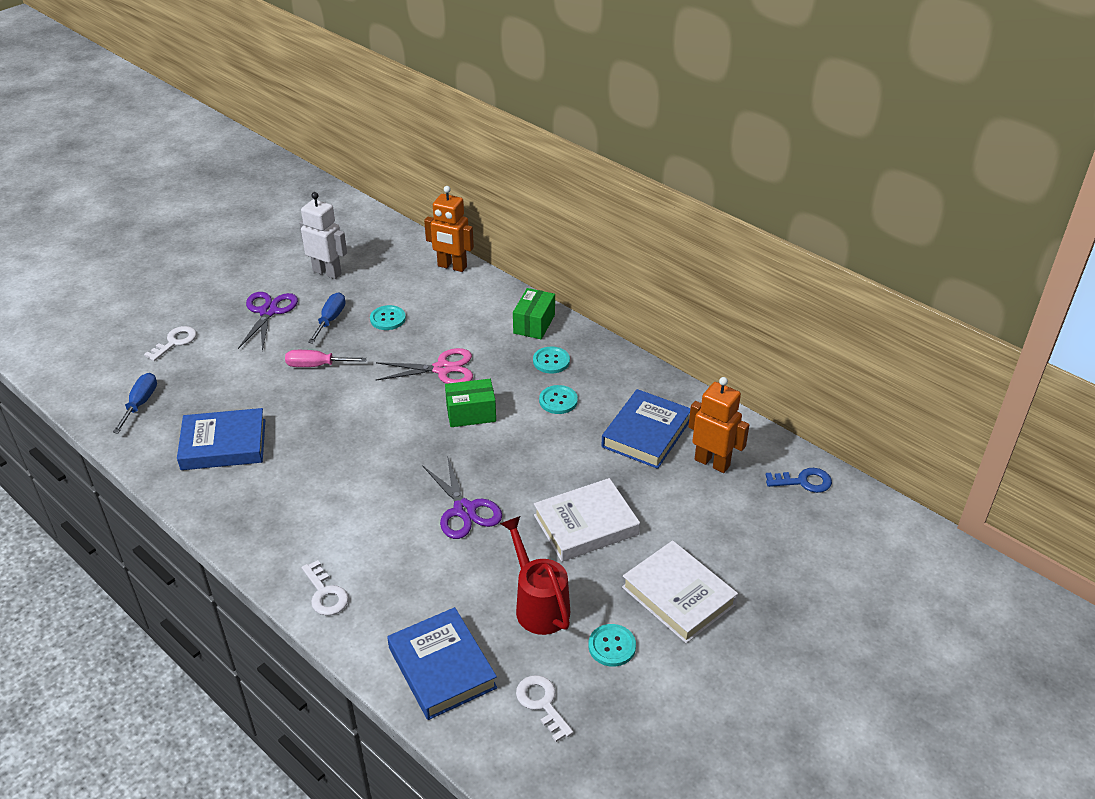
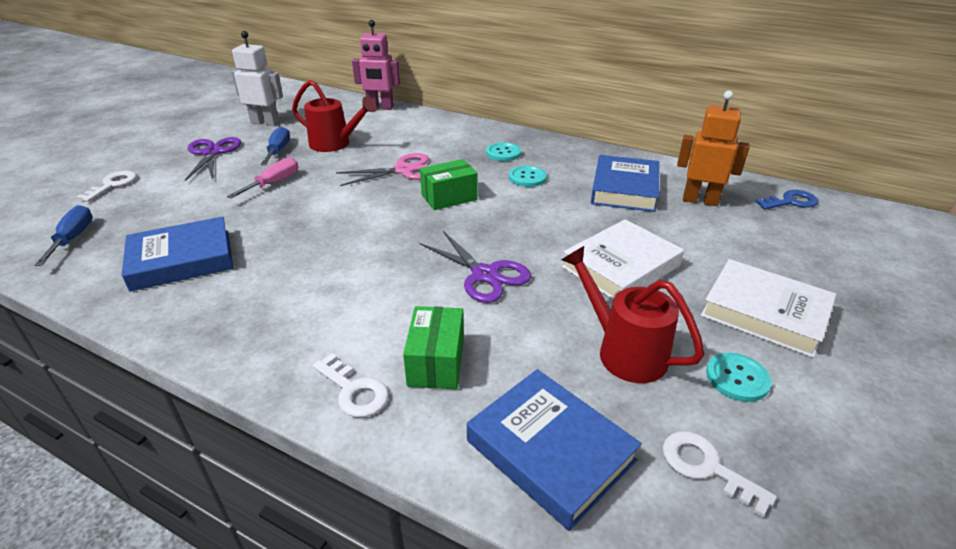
camera: 15 degrees left, 5 degrees down
(316, 365) = (274, 183): pink screwdriver -> pink screwdriver turned 135 degrees clockwise
(388, 319) = (335, 144): turquoise button -> red watering can
(452, 266) = (380, 108): orange robot -> pink robot
(534, 324) = (473, 132): green box -> green box (436, 362)

